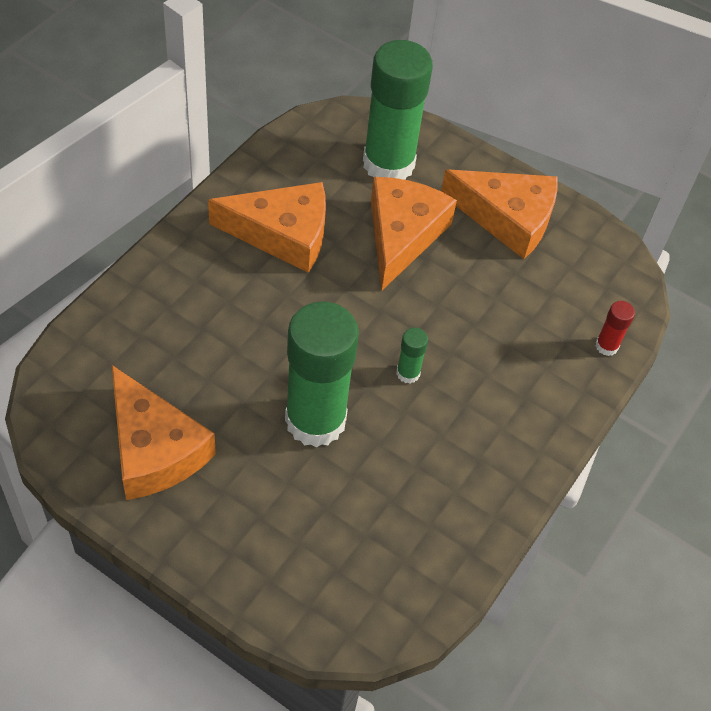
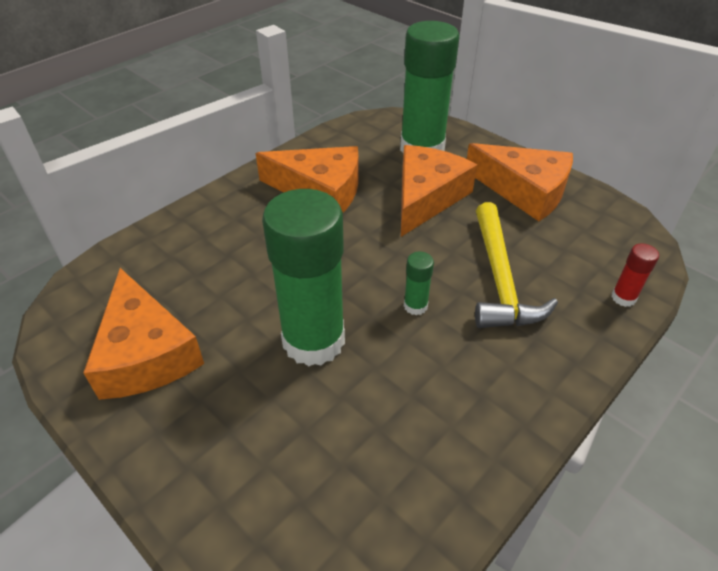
camera: 15 degrees right, 10 degrees down
(487, 335) = (499, 279): none -> yellow hammer

